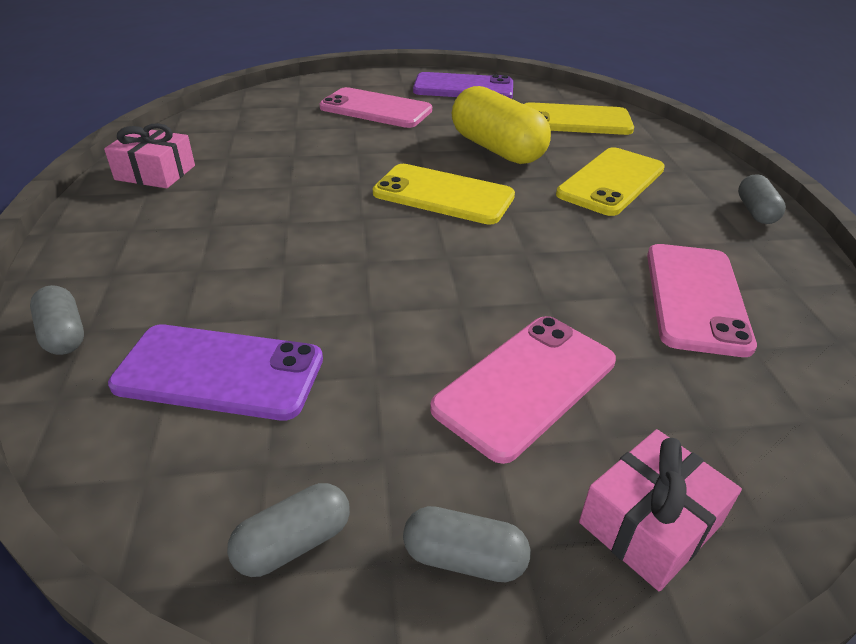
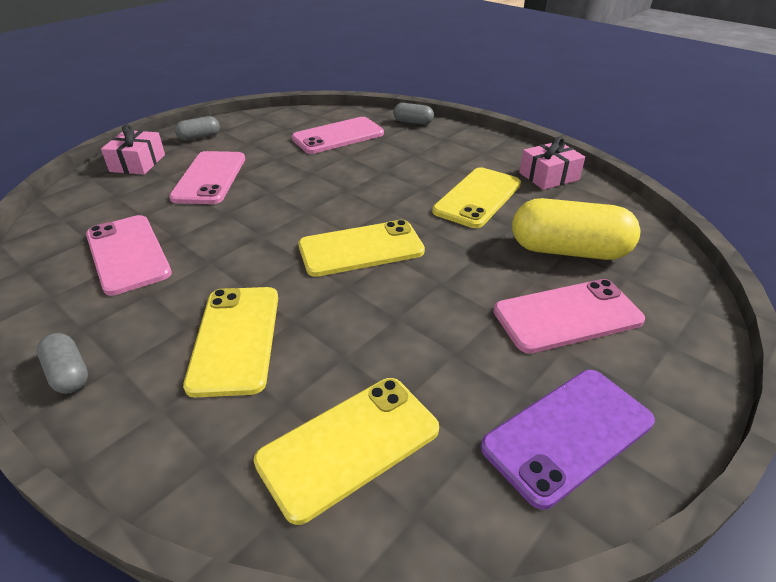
camera: 140 degrees right, 0 degrees up
(220, 372) = (338, 136): purple phone -> pink phone
(262, 186) = (478, 198): none -> yellow phone
(293, 543) = (254, 123): grey capsule -> none
(497, 149) = (381, 324): yellow capsule -> yellow capsule (568, 250)

